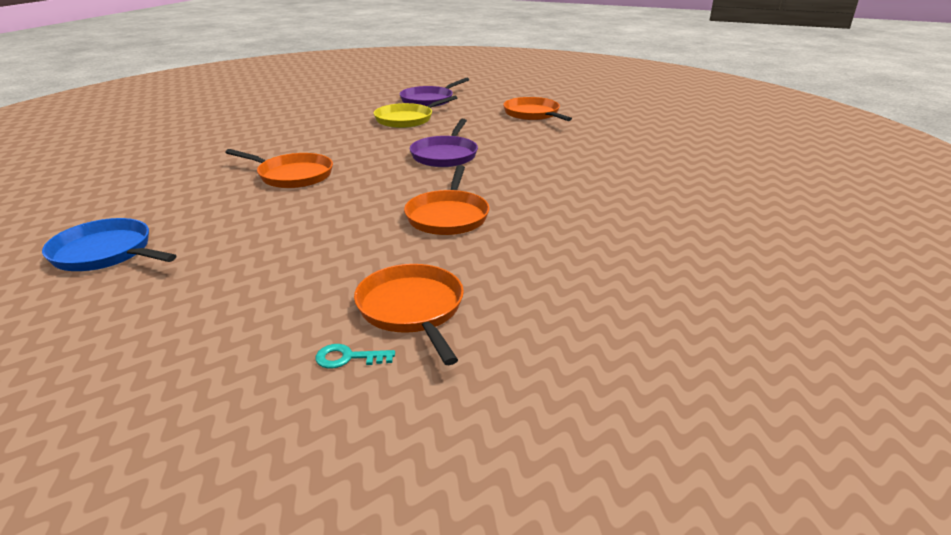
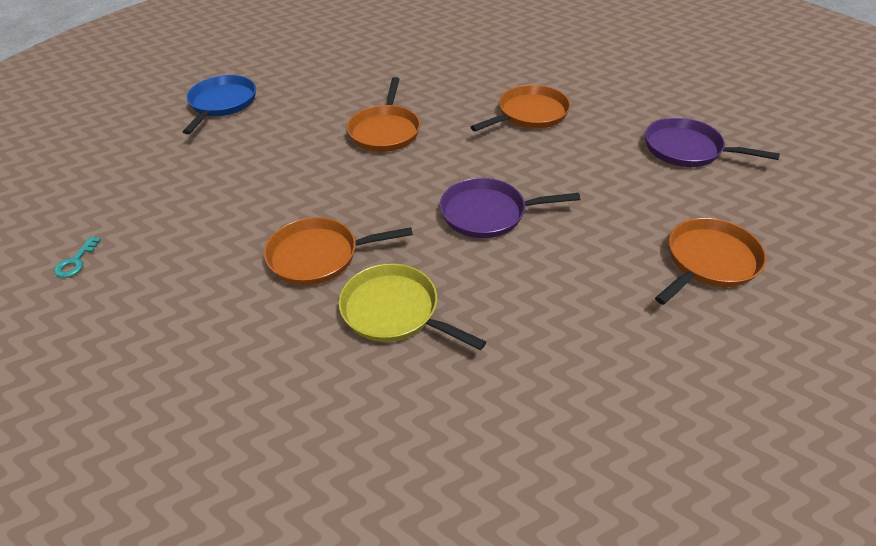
camera: 75 degrees right, 15 degrees up
(348, 358) = (76, 261): turquoise key -> turquoise key turned 150 degrees counterclockwise
(406, 119) = (593, 152): yellow pan -> yellow pan (394, 311)
(412, 309) = (139, 277): orange pan -> orange pan (530, 114)

